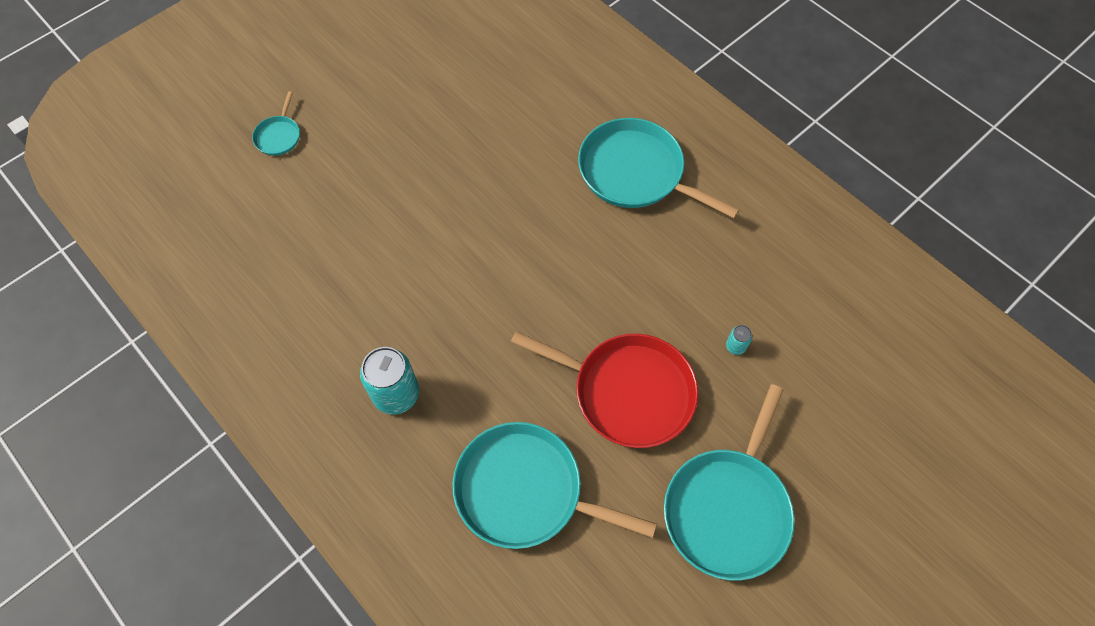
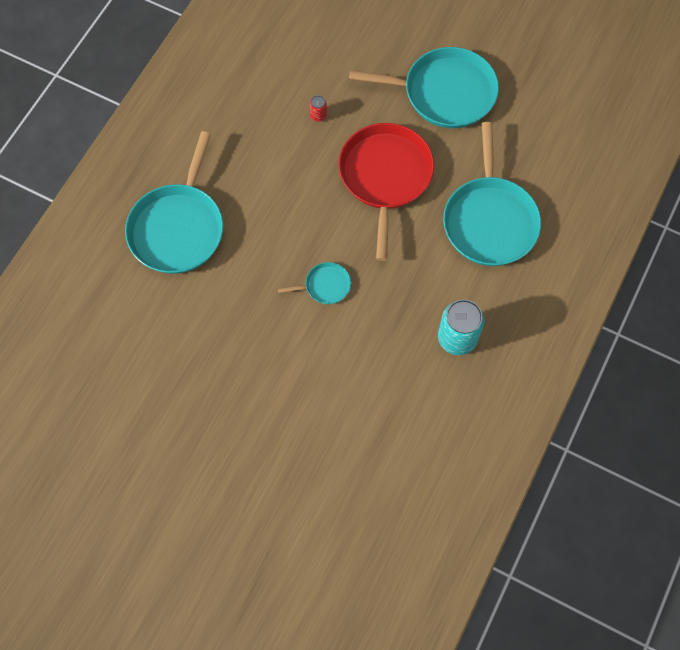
camera: 110 degrees left, 5 degrees up
(279, 136) = (242, 563): turquoise pan -> turquoise pan (325, 286)
(735, 346) = (318, 116): turquoise can -> red can

